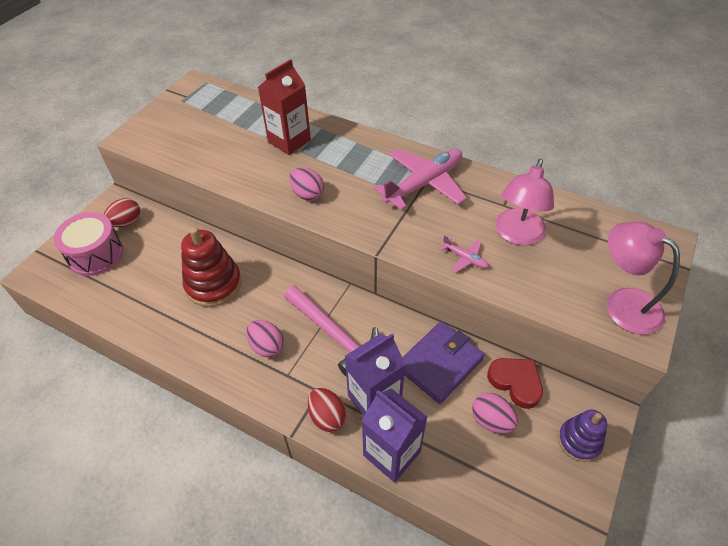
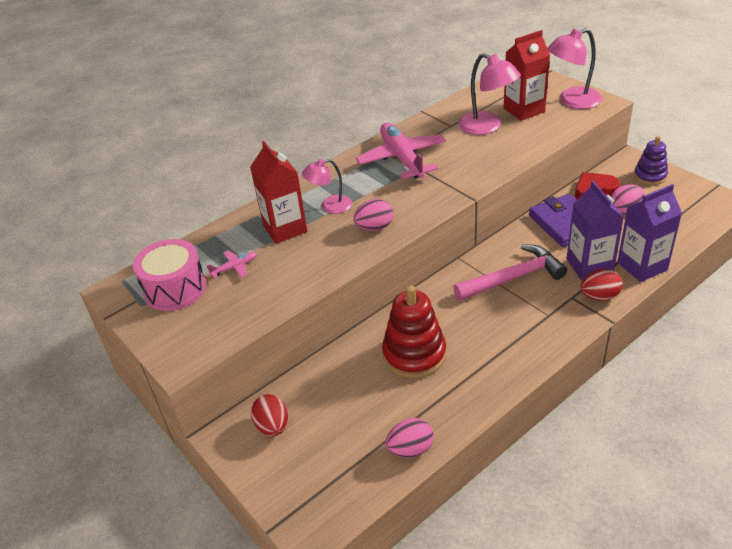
camera: 65 degrees left, 10 degrees down
(96, 255) = (313, 461): pink drum -> pink drum (175, 289)
(267, 346) = (511, 324): pink egg -> pink egg (410, 449)
(329, 158) = (330, 206): none -> pink lamp
(465, 258) = (500, 156): pink plane -> pink plane (234, 268)
(572, 260) = (524, 110): none -> red carton

